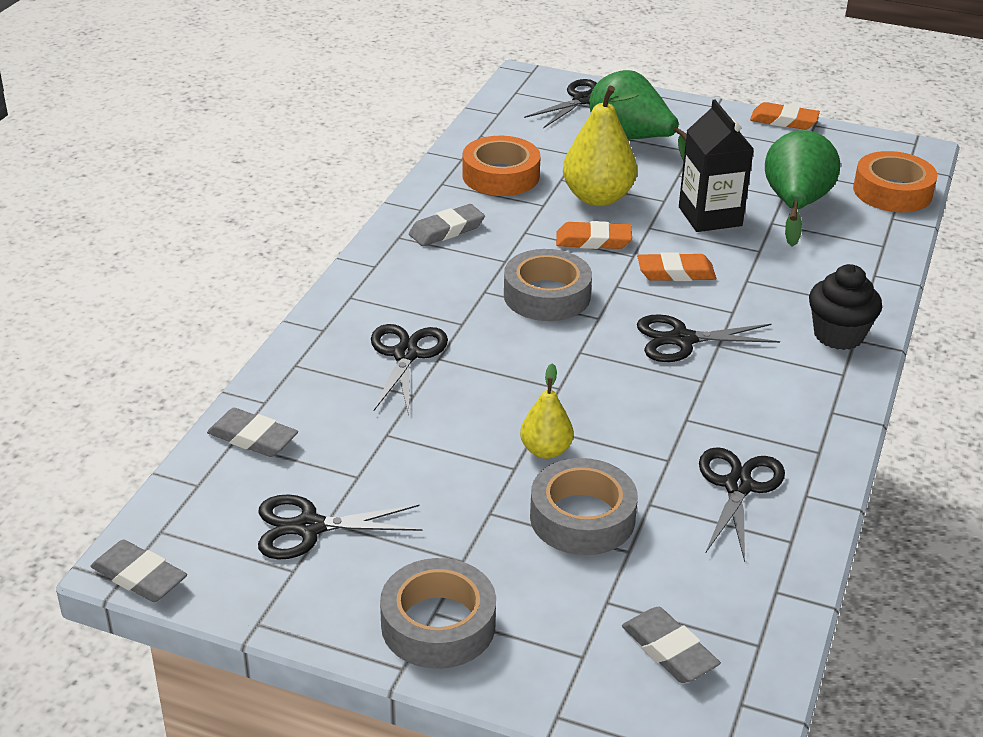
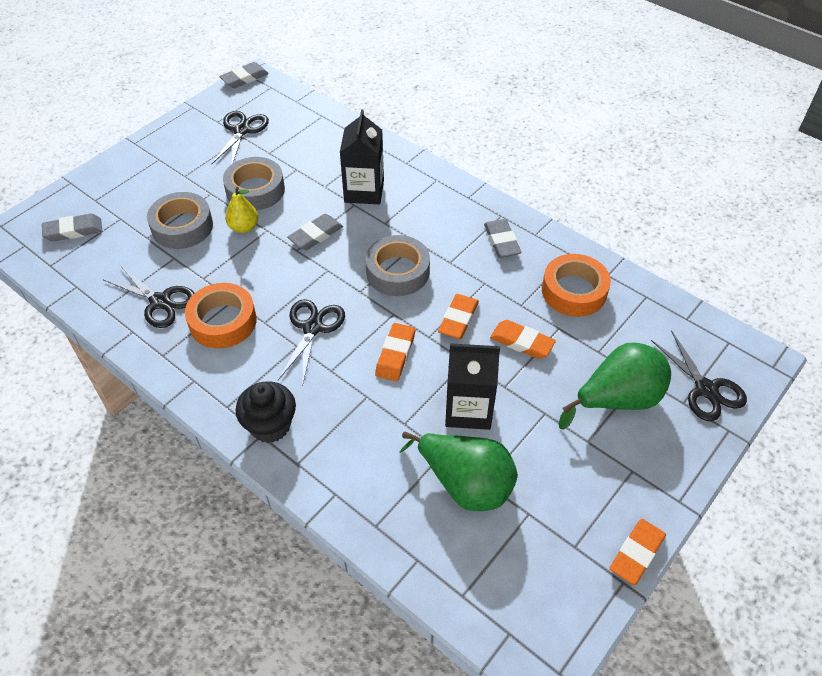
camera: 110 degrees right, 15 degrees up
(253, 438) = (321, 122): grey eraser -> grey eraser (316, 235)
(406, 355) = (364, 191): black scissors -> black carton
(438, 624) = (150, 158): grey tape -> grey tape (255, 190)
(597, 198) = (522, 342): yellow pear -> orange eraser
(892, 192) = (464, 587): orange tape -> orange tape (223, 321)

